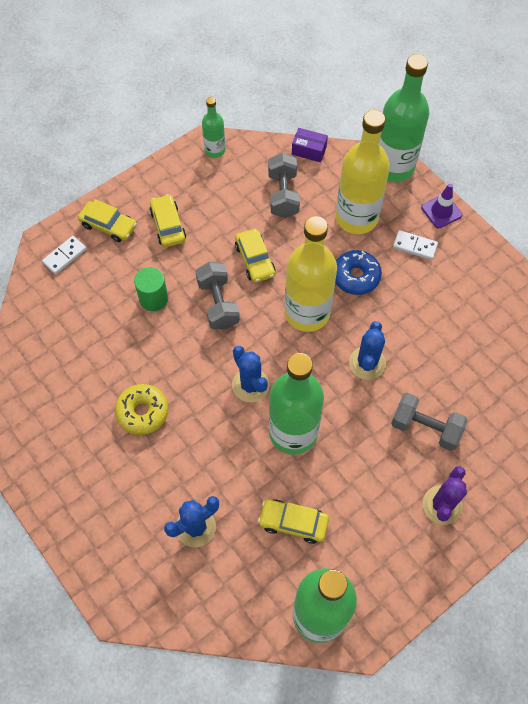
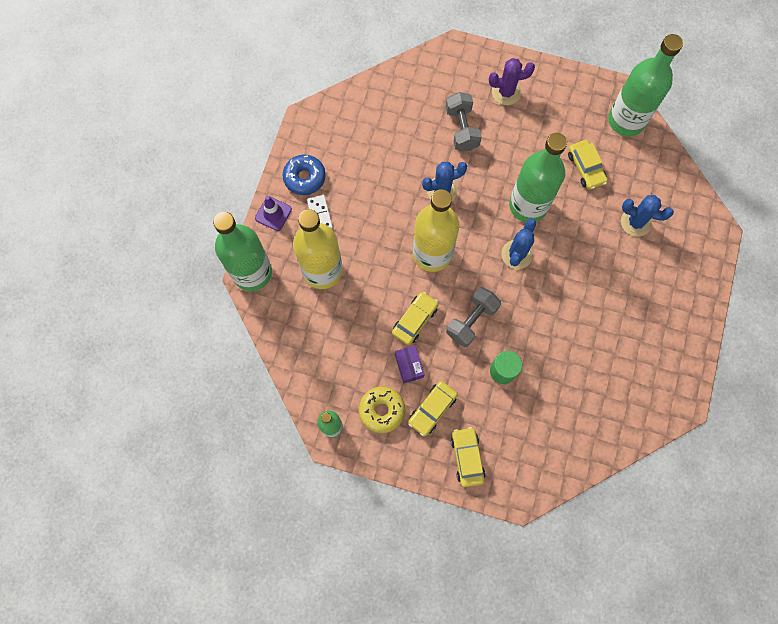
camera: 125 degrees left, 10 degrees up
(65, 256) = (519, 470): white domino -> none
(142, 412) = (592, 311): yellow donut -> yellow donut (382, 410)
(283, 195) = (339, 339): grey dumbbell -> none
(309, 150) = (279, 349): purple box -> purple box (409, 366)
(356, 276) = (376, 239): blue donut -> blue donut (304, 178)

